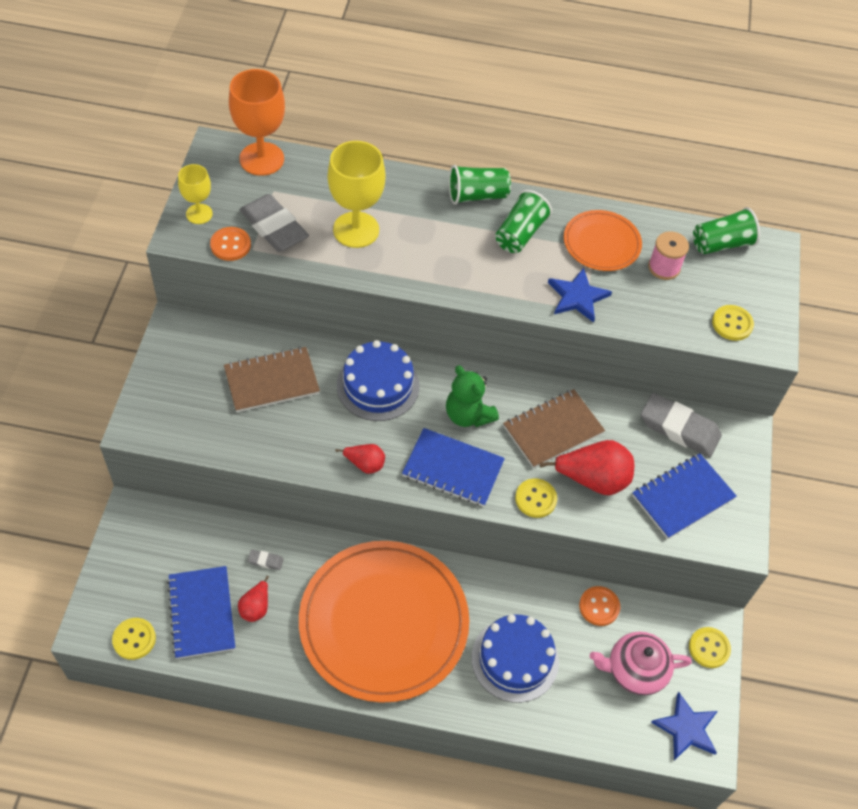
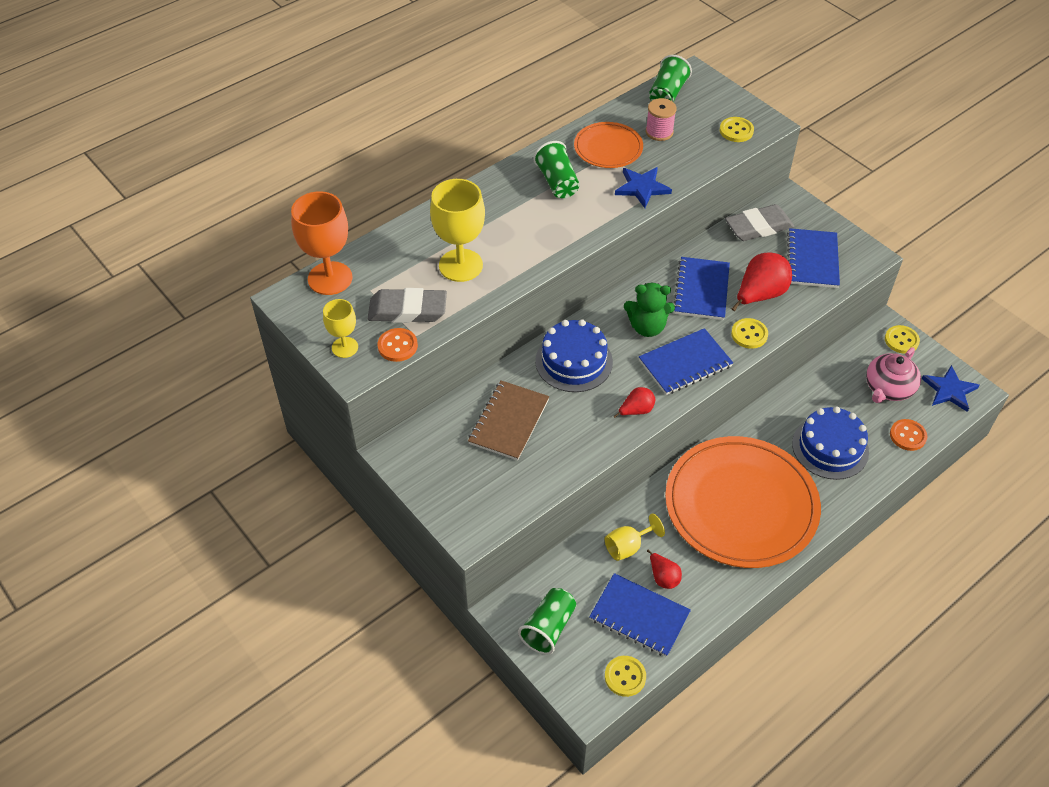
camera: 45 degrees left, 5 degrees down
(265, 561) = (628, 546): grey eraser -> yellow goblet
(477, 195) = (499, 182): green cup -> green cup (548, 628)
(553, 430) = (701, 290): brown notebook -> blue notebook
(599, 606) = (826, 376): orange button -> orange button (907, 436)

